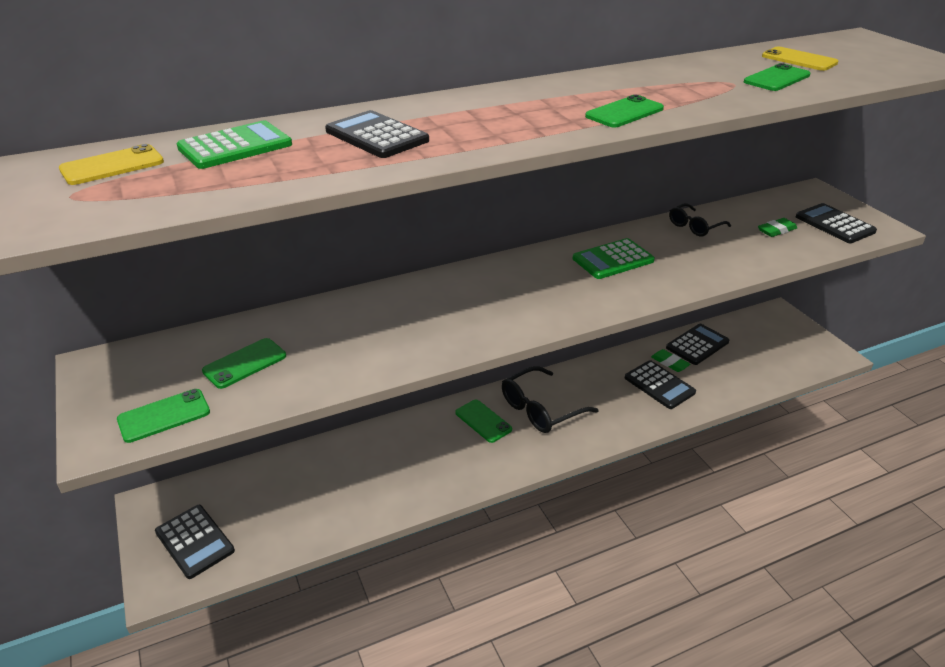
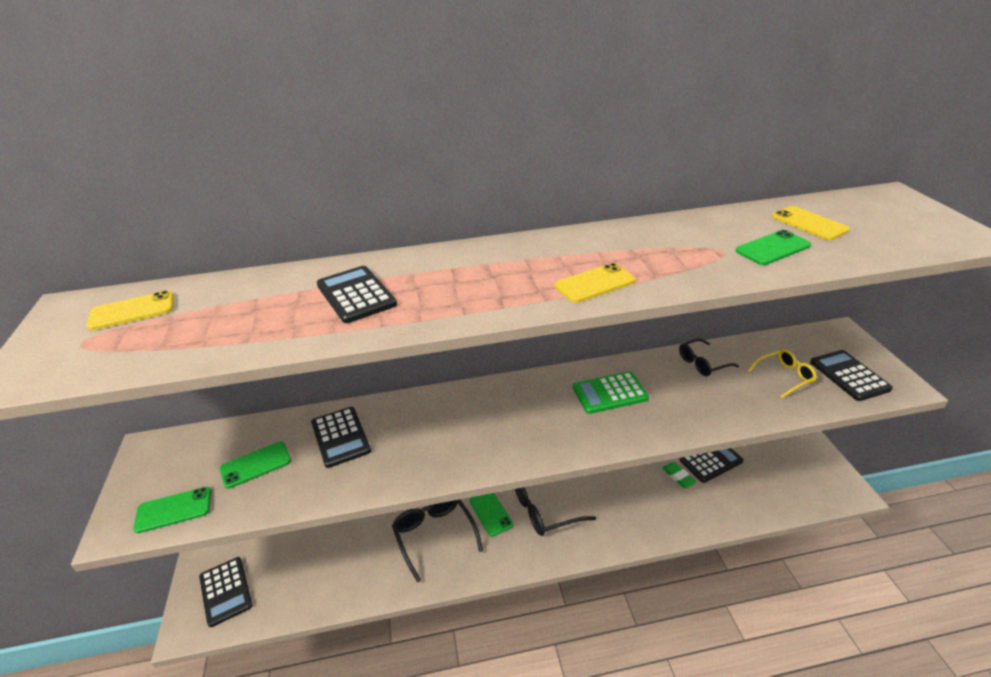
camera: 15 degrees right, 0 degrees up
(235, 146) = (236, 297): green calculator -> none
(427, 450) = (434, 535): none -> black glasses
(624, 112) = (594, 283): green phone -> yellow phone
(659, 385) = (661, 500): black calculator -> black calculator (340, 437)
(776, 230) = (784, 376): green eraser -> yellow glasses

